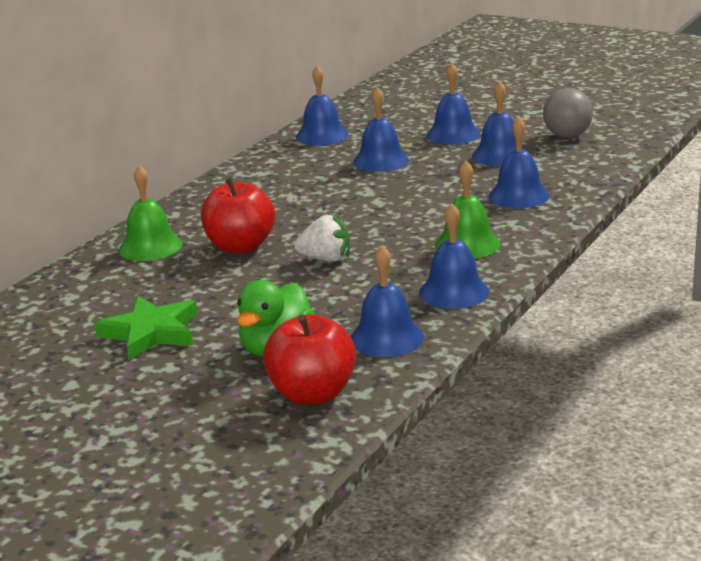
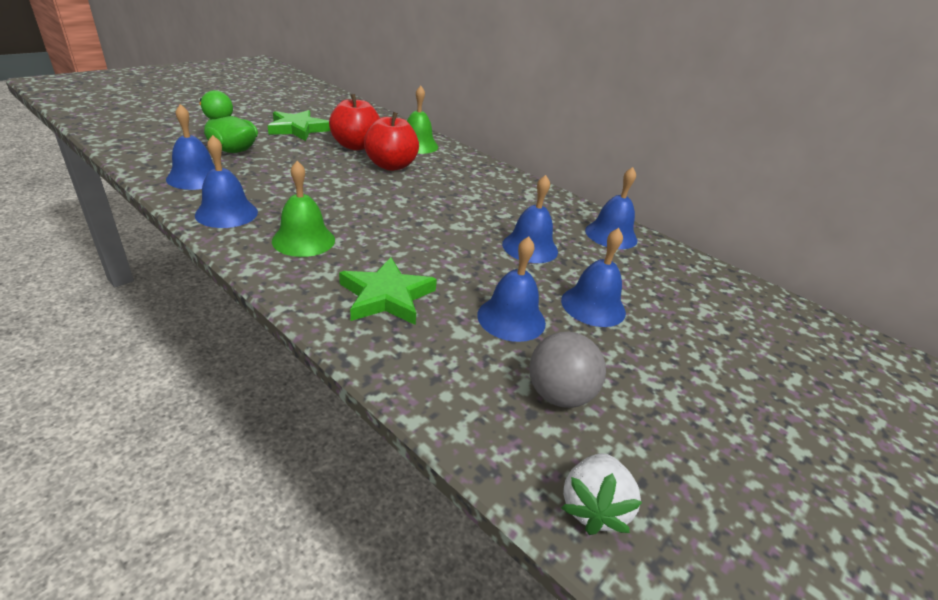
camera: 95 degrees right, 10 degrees up
(312, 394) = (164, 147): red apple -> red apple (356, 146)
(326, 259) = (340, 185): white strawberry -> white strawberry (593, 507)
(518, 196) = (386, 296): blue bell -> green star

